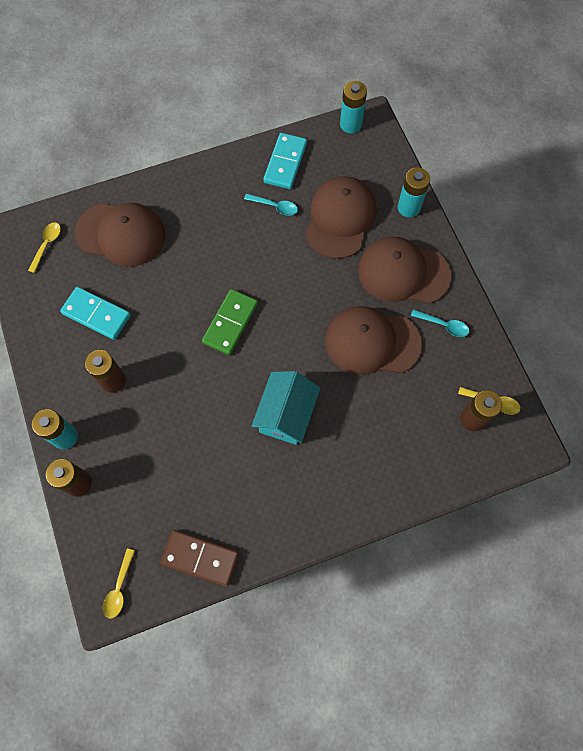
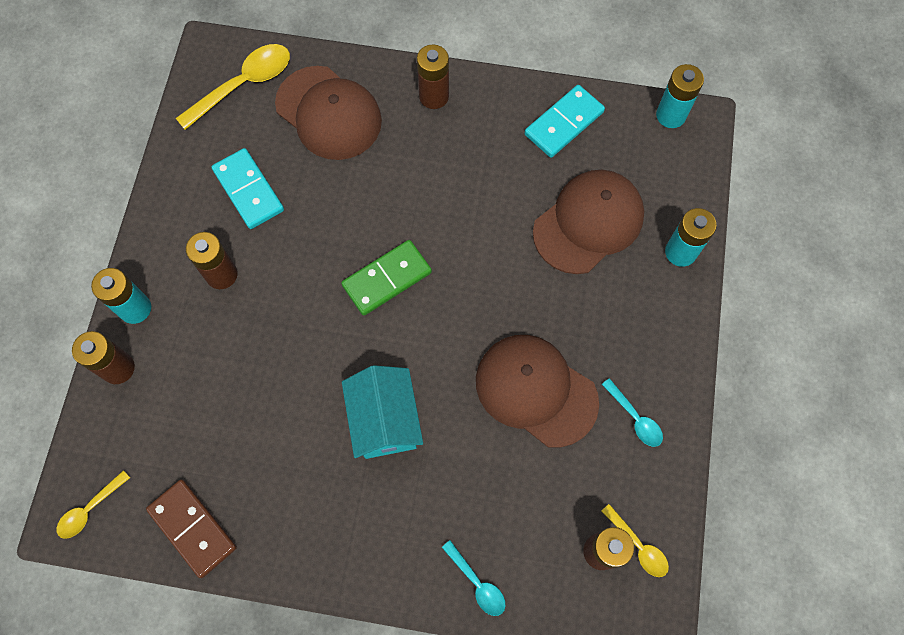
camera: 30 degrees right, 0 degrees up
(47, 245) = (243, 85): yellow spoon -> yellow spoon, size x1.82
(187, 187) = (434, 96): none -> brown battery
(275, 206) = (520, 169): turquoise spoon -> turquoise spoon (477, 583)
(286, 415) = (385, 420): turquoise house -> turquoise house turned 60 degrees counterclockwise
(403, 273) = (624, 327): brown cap -> none

